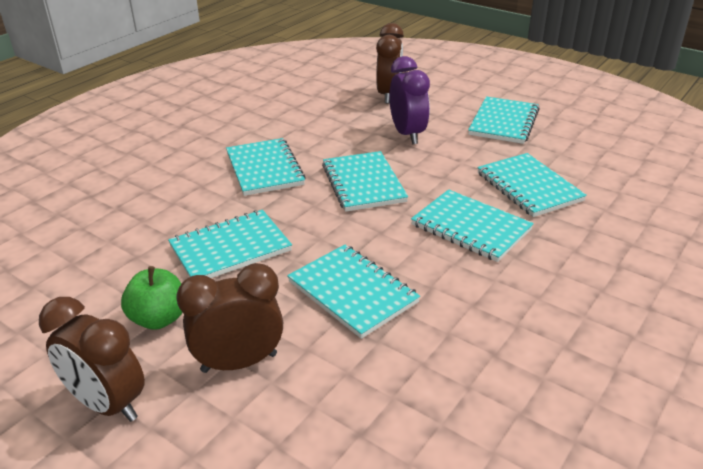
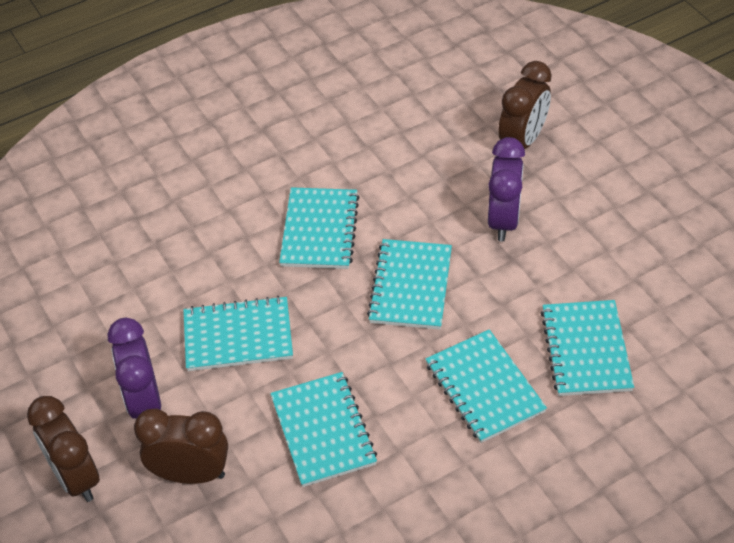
camera: 25 degrees right, 15 degrees up
(159, 319) = (144, 401): green apple -> purple clock
(504, 122) = (630, 234): turquoise notebook -> none

